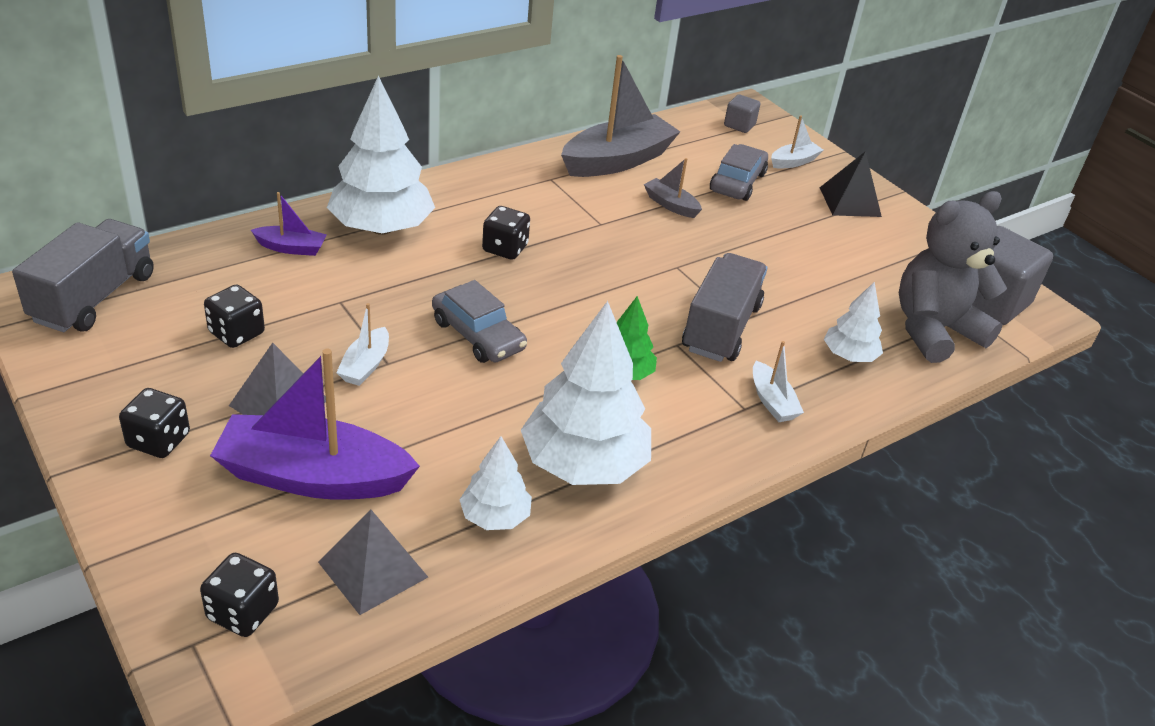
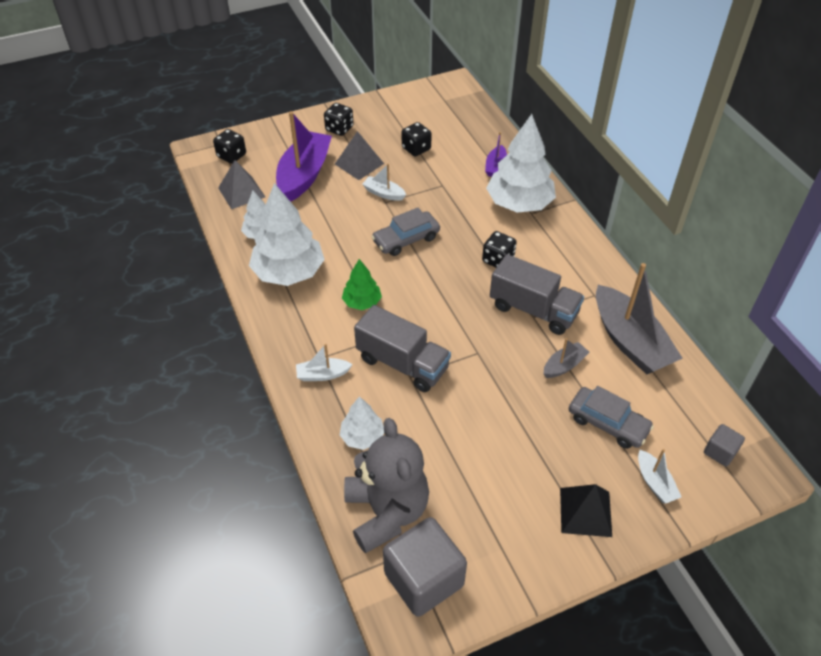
camera: 105 degrees right, 10 degrees up
(94, 298) = (449, 103): grey truck -> grey truck (533, 310)

